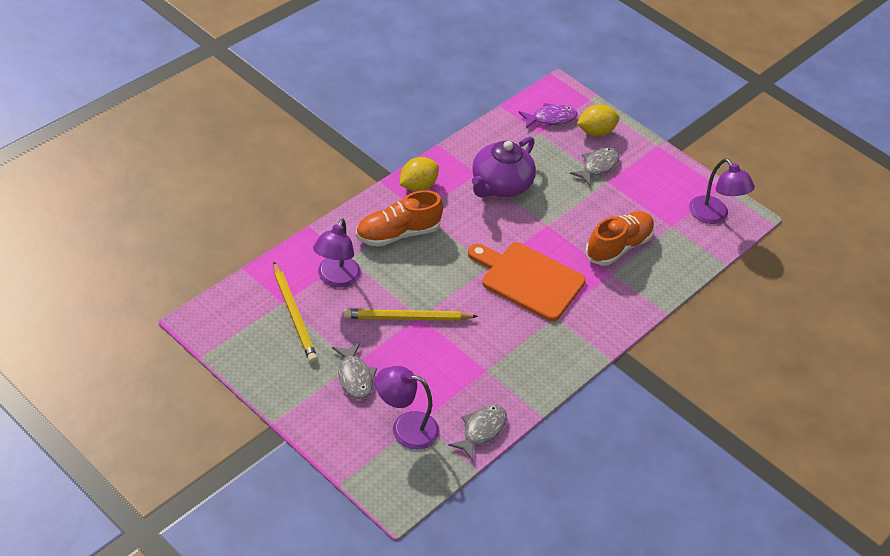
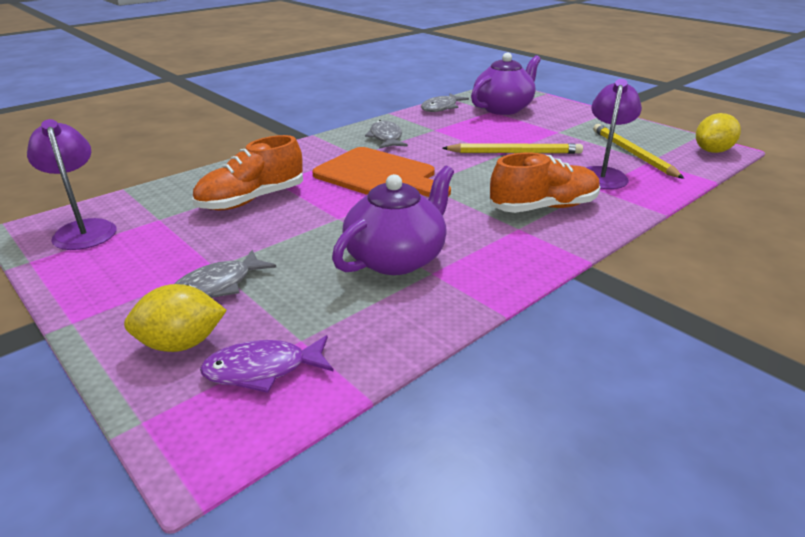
camera: 170 degrees left, 15 degrees down
(354, 377) = (554, 126): grey fish -> grey fish (386, 138)
(405, 427) = (503, 109): purple lamp -> purple teapot
(417, 186) = (528, 255): yellow lemon -> yellow lemon (712, 151)

